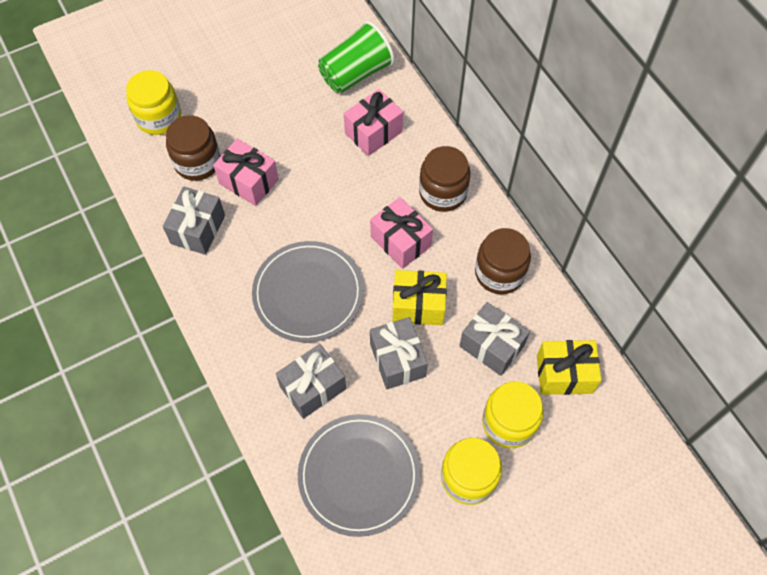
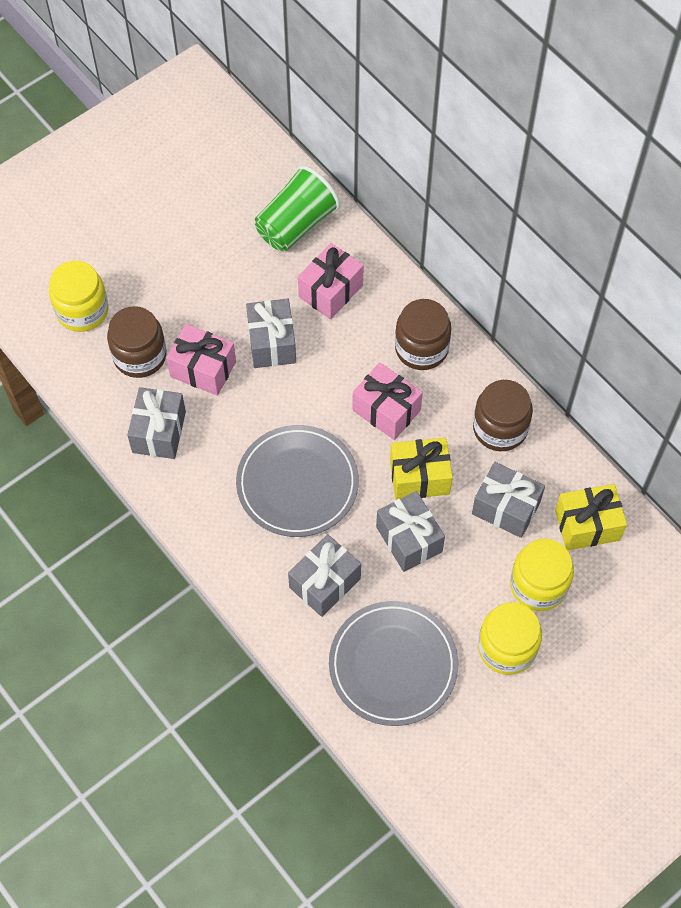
camera: 10 degrees left, 0 degrees up
(313, 168) = (272, 343): none -> grey gift

